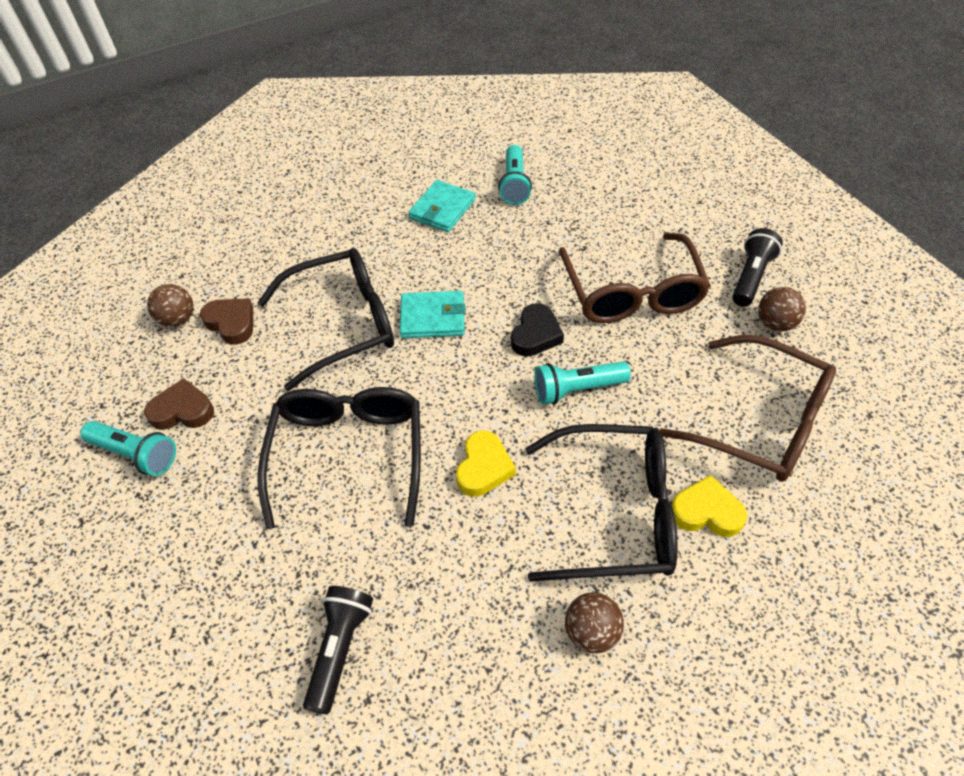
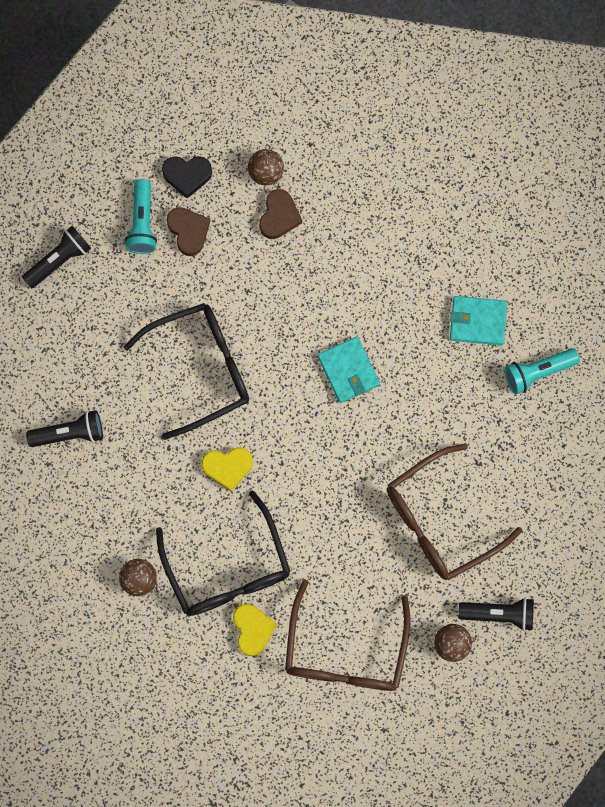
camera: 65 degrees right, 25 degrees up
(105, 569) = (59, 260): none -> black flashlight
(343, 324) = (313, 304): black glasses -> none
(535, 335) = (363, 458): black heart -> black heart (187, 175)
(577, 389) = (322, 509): turquoise flashlight -> none

